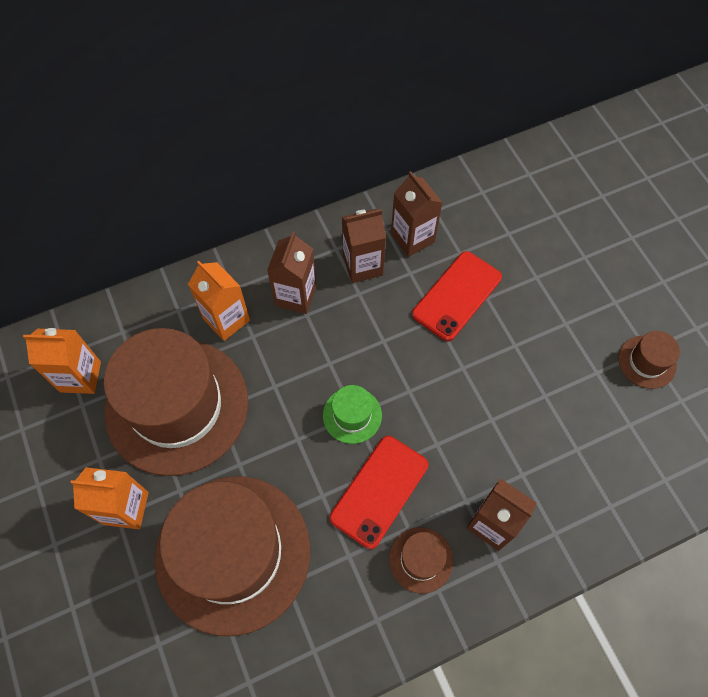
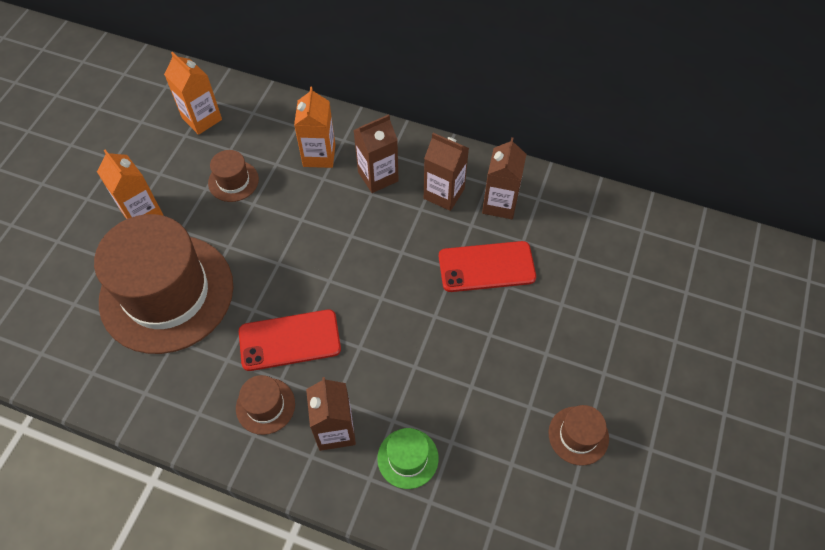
camera: 45 degrees right, 5 degrees down
(177, 406) = (233, 181): brown hat -> brown hat, size x0.41
(352, 415) = (327, 279): green hat -> green hat (408, 458)

